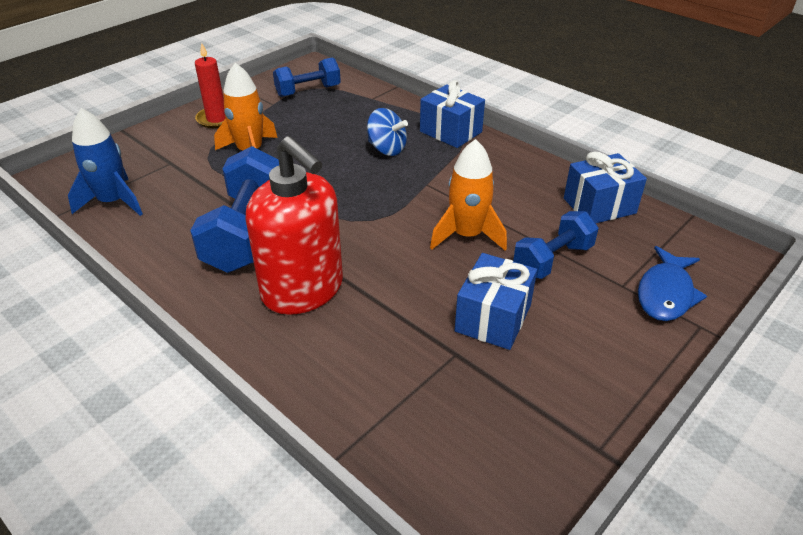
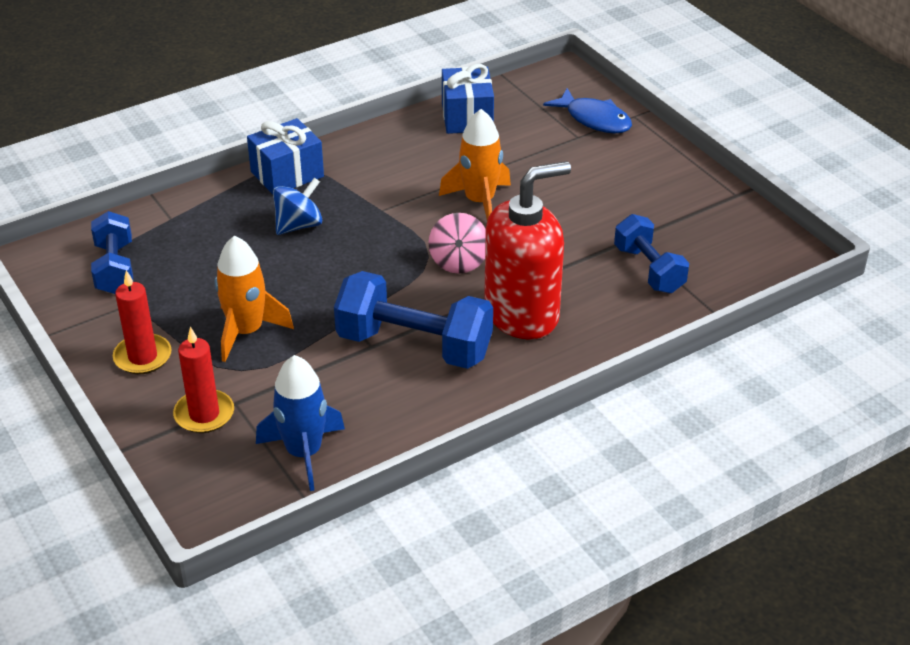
camera: 75 degrees left, 0 degrees up
(158, 153) = (204, 414): none -> red candle
(370, 238) = (458, 262): none -> pink spinning top
(493, 318) = (595, 211): blue gift -> none
(552, 260) = (533, 163): blue dumbbell -> blue dumbbell (649, 270)

